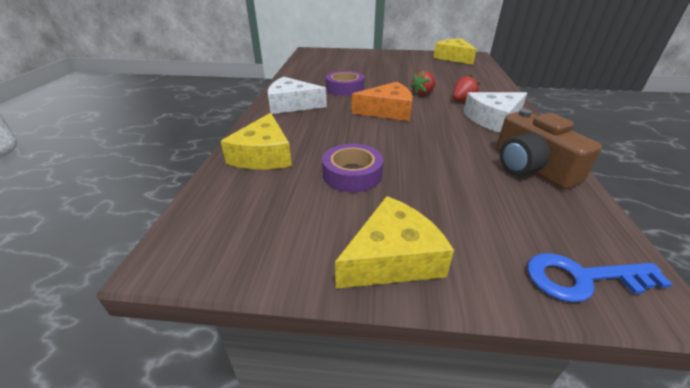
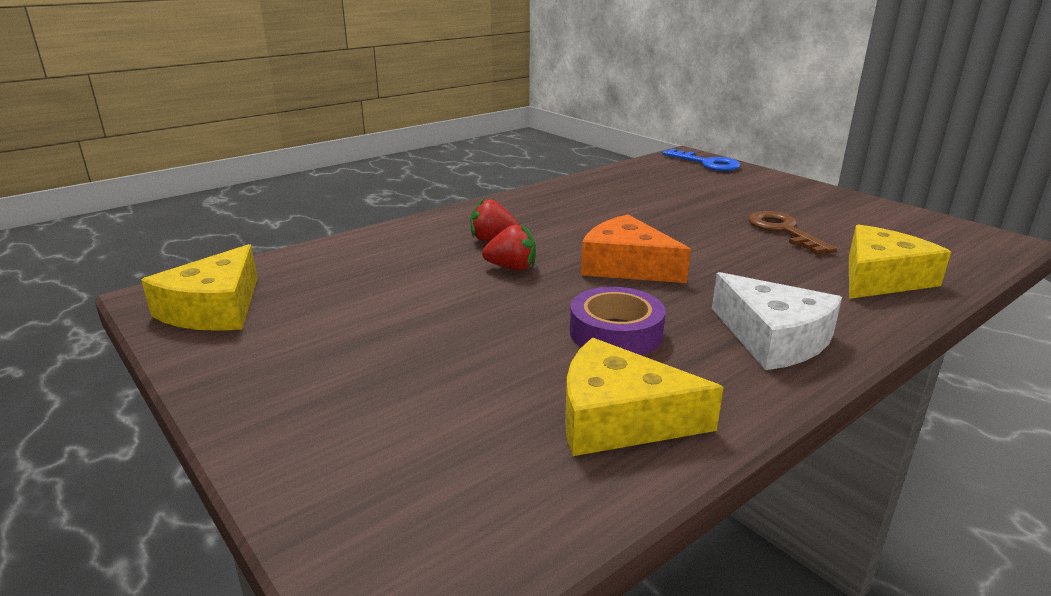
camera: 135 degrees left, 10 degrees down
(352, 174) = (783, 231): purple tape -> brown key
(392, 257) = (810, 194): yellow cheese -> yellow cheese (619, 419)
(493, 119) = (527, 214): white cheese -> none
(531, 167) = (608, 186): brown camera -> none

